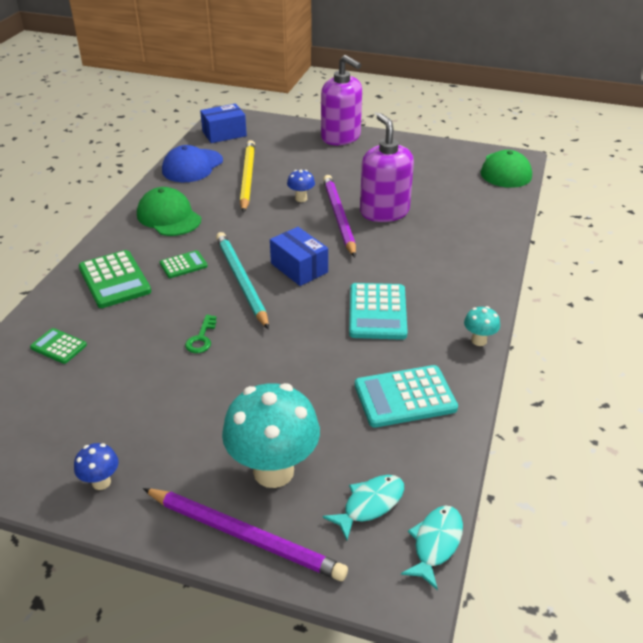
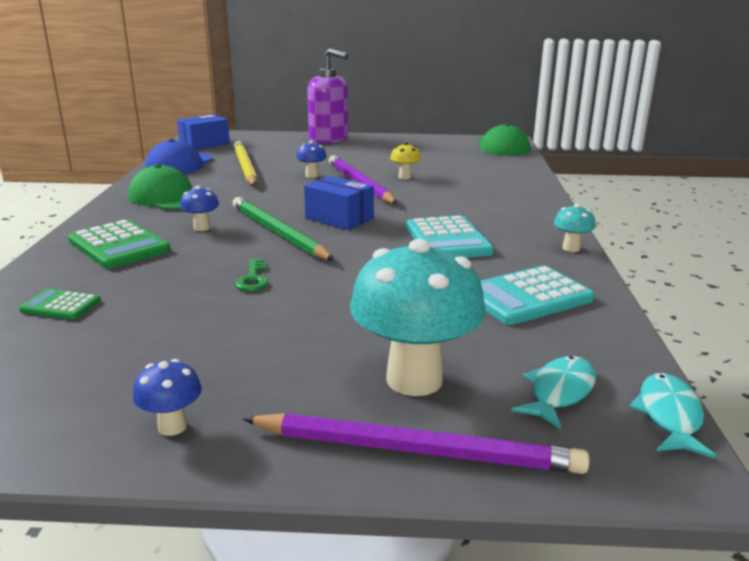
camera: 15 degrees left, 15 degrees down
(183, 265) = (202, 228): green calculator -> blue mushroom
(241, 281) = (278, 233): turquoise pencil -> green pencil
(384, 212) = (405, 177): purple soap dispenser -> yellow mushroom

